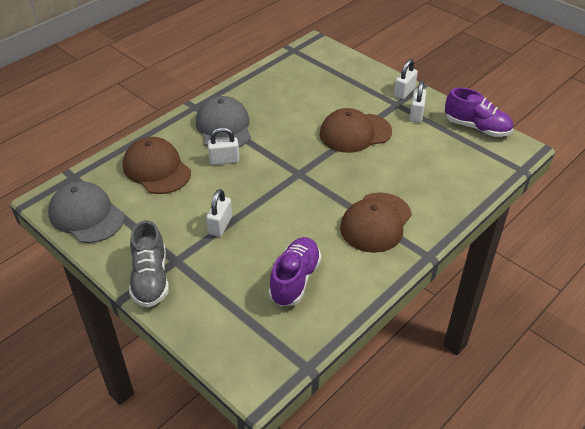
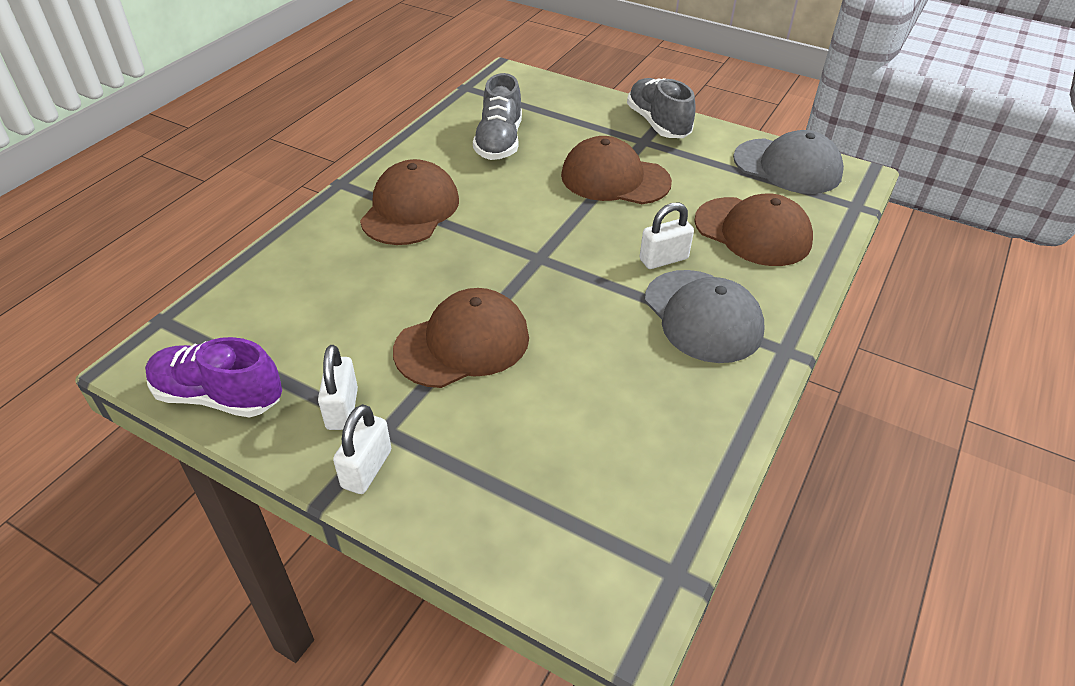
camera: 165 degrees right, 0 degrees up
(220, 225) = (614, 179): white padlock -> brown cap
(295, 280) = (499, 142): purple shoe -> grey shoe

